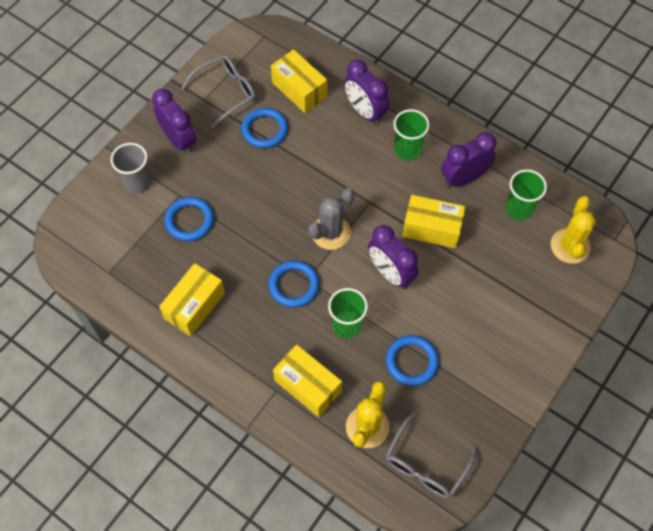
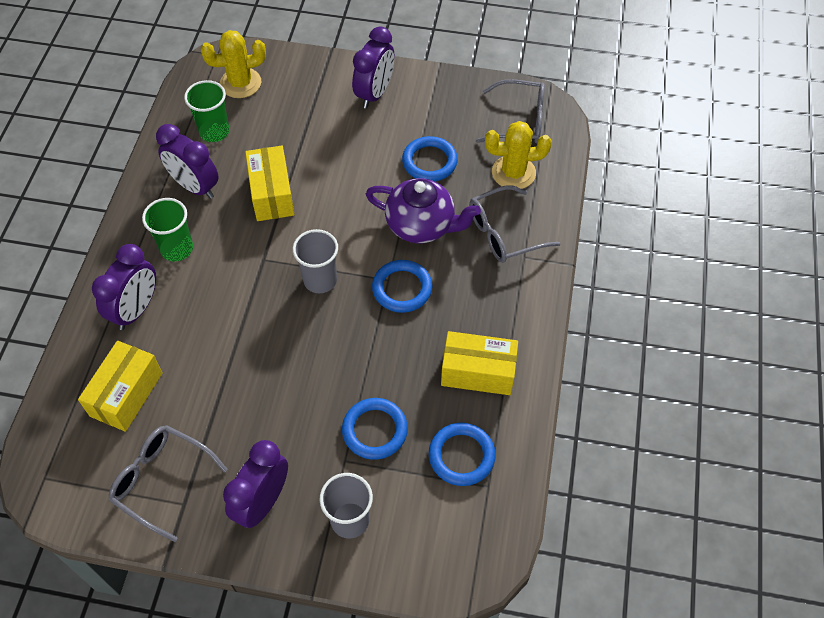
camera: 115 degrees left, 5 degrees down
(264, 130) = (206, 407): blue ring -> blue ring (461, 456)
(307, 386) = (503, 233): yellow box -> grey glasses
(331, 232) = (320, 280): grey cactus -> grey cup
(346, 325) = (421, 225): green cup -> purple teapot
(390, 273) = (343, 210): purple clock -> purple clock (374, 94)

